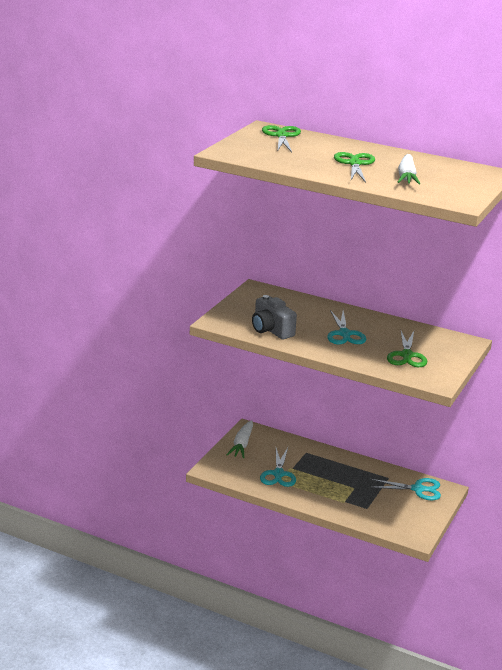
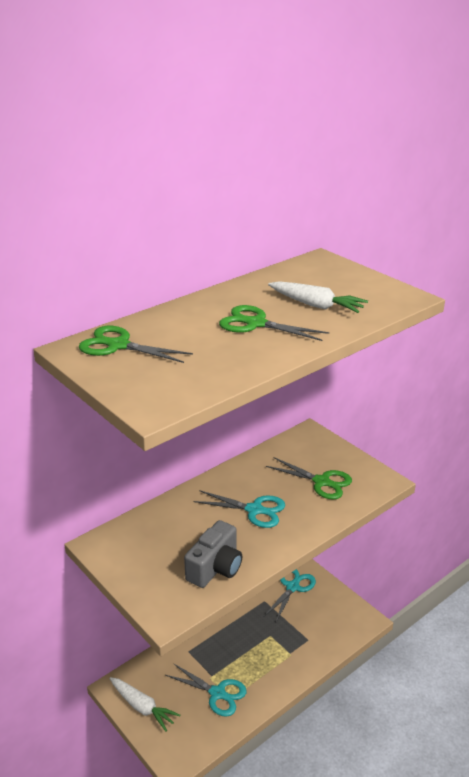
camera: 65 degrees left, 5 degrees up
(271, 330) = (215, 568): grey camera -> grey camera turned 45 degrees counterclockwise

